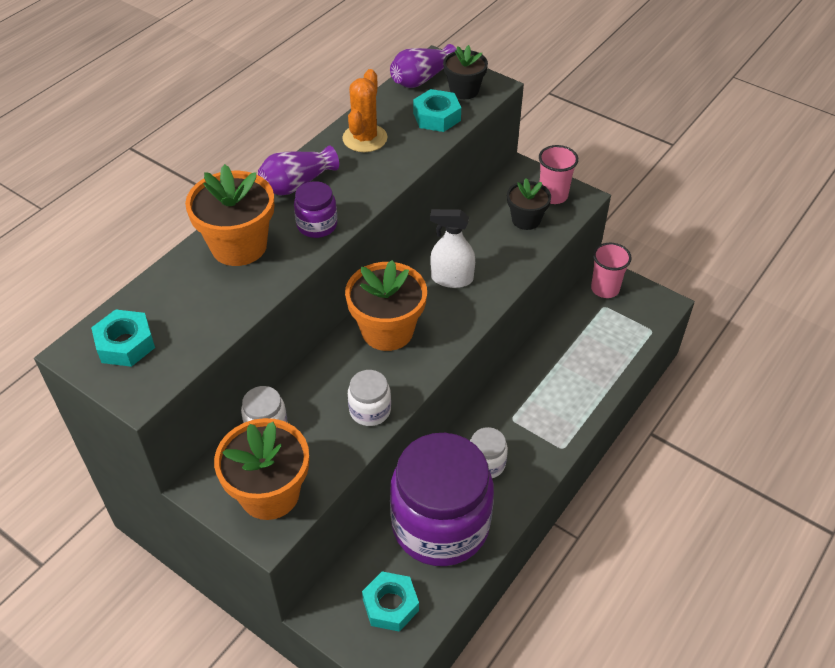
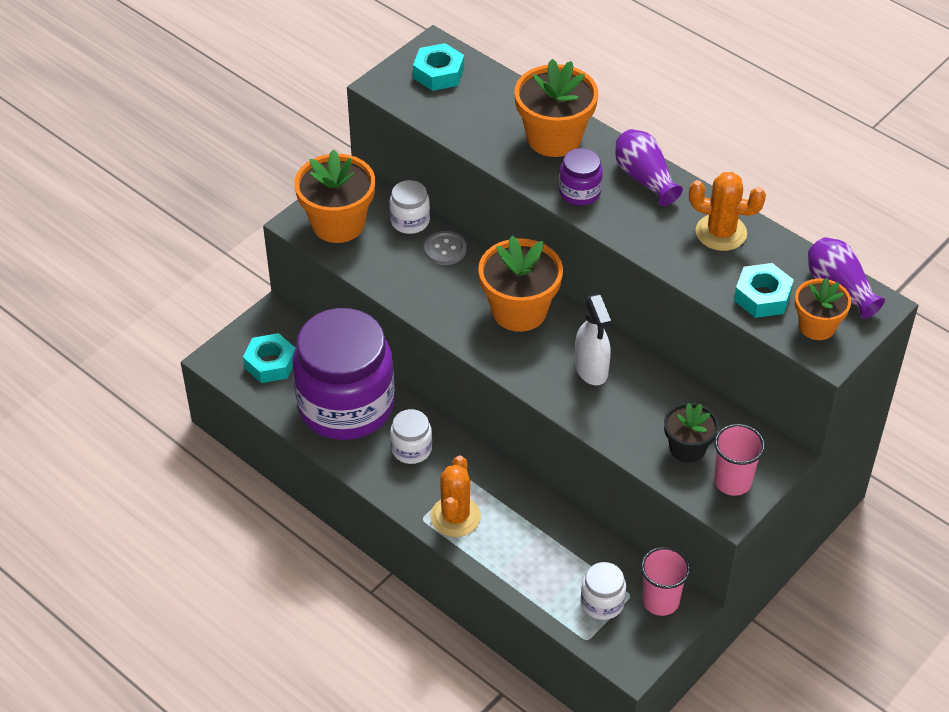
camera: 95 degrees right, 0 degrees up
(308, 393) = (445, 249): none -> grey button
(370, 410) = (418, 293): white jar -> white jar (602, 603)
(451, 278) = (591, 369): white spray bottle -> white spray bottle turned 150 degrees clockwise
(464, 90) = (817, 326): black flower pot -> orange flower pot
(555, 423) = (455, 517): none -> orange cactus

